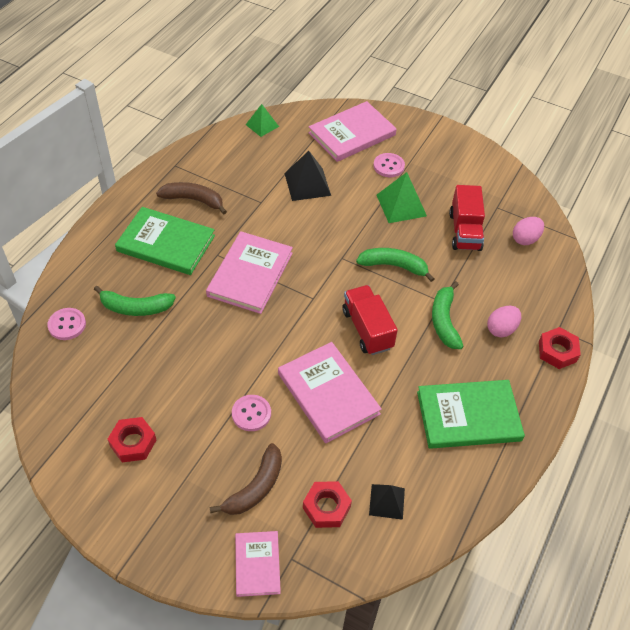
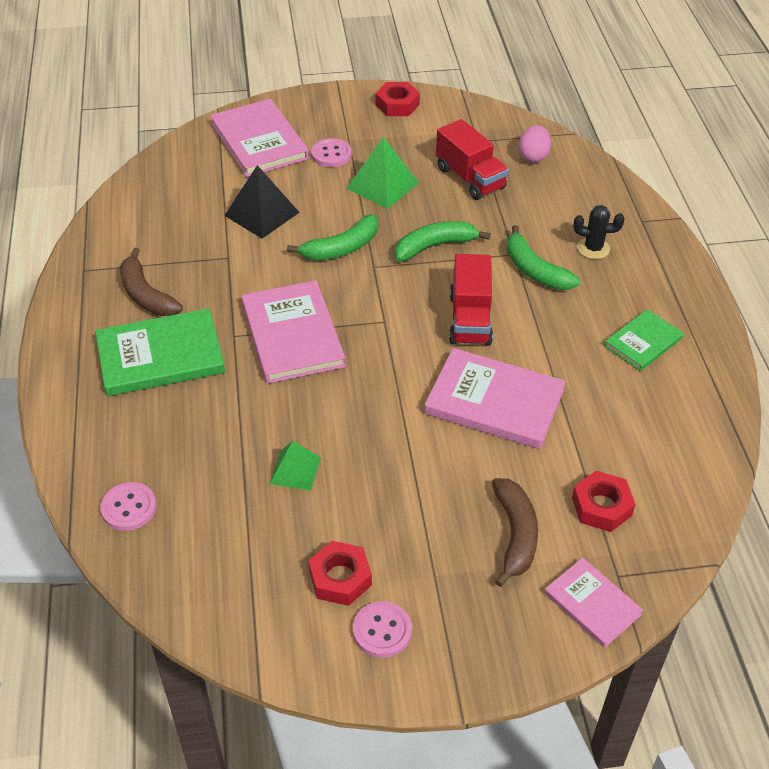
camera: 35 degrees left, 5 degrees down
(135, 307) = (195, 441): green banana -> green banana (341, 248)
(193, 200) = (146, 295): brown banana -> brown banana turned 105 degrees counterclockwise
(251, 414) = (437, 468): pink button -> pink button (382, 630)
(262, 125) = (147, 179): green pyramid -> green pyramid (295, 470)
(352, 134) = (259, 141): pink book -> pink book turned 45 degrees counterclockwise
(367, 329) = (470, 319): red truck -> red truck turned 120 degrees counterclockwise
(387, 501) = (650, 464): black pyramid -> none
(468, 416) = (643, 342): green book -> green book, size x0.58
(501, 329) = (593, 248): pink egg -> black cactus
(557, 351) = (660, 240): red nut -> red nut (397, 104)

